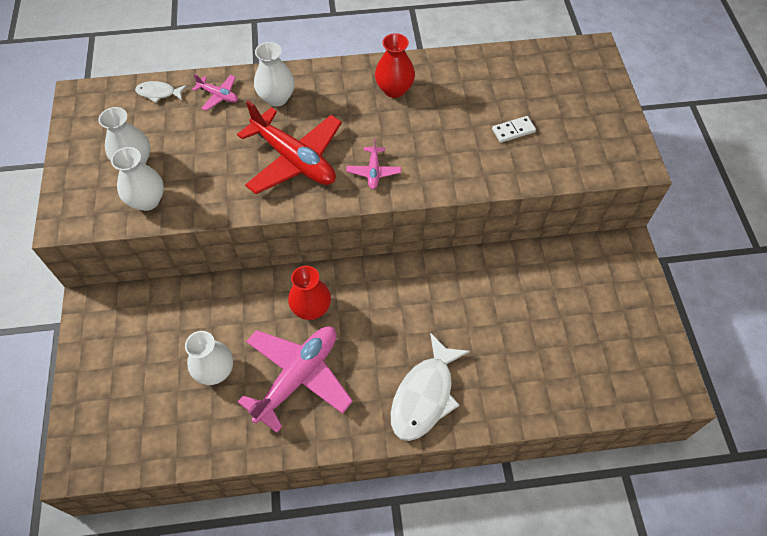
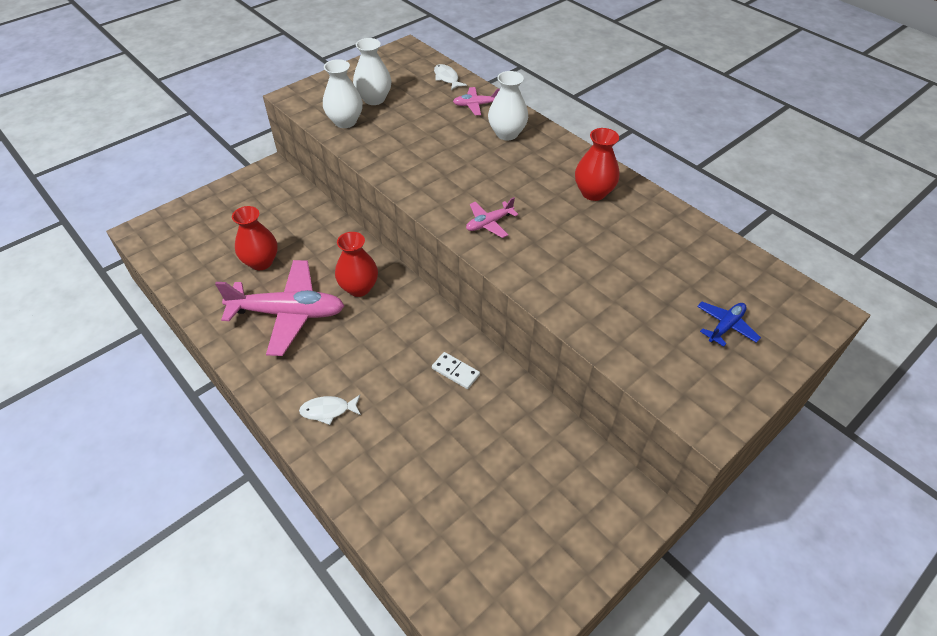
camera: 55 degrees right, 10 degrees down
(215, 371) = (261, 262): white vase -> red vase
(218, 96) = (476, 105): pink plane -> pink plane turned 90 degrees clockwise
(294, 159) = (455, 172): red plane -> none
(425, 395) = (328, 410): white fish -> white fish, size x0.49
(513, 130) = (638, 295): white domino -> white domino (455, 371)
(572, 105) = (725, 326): none -> blue plane

